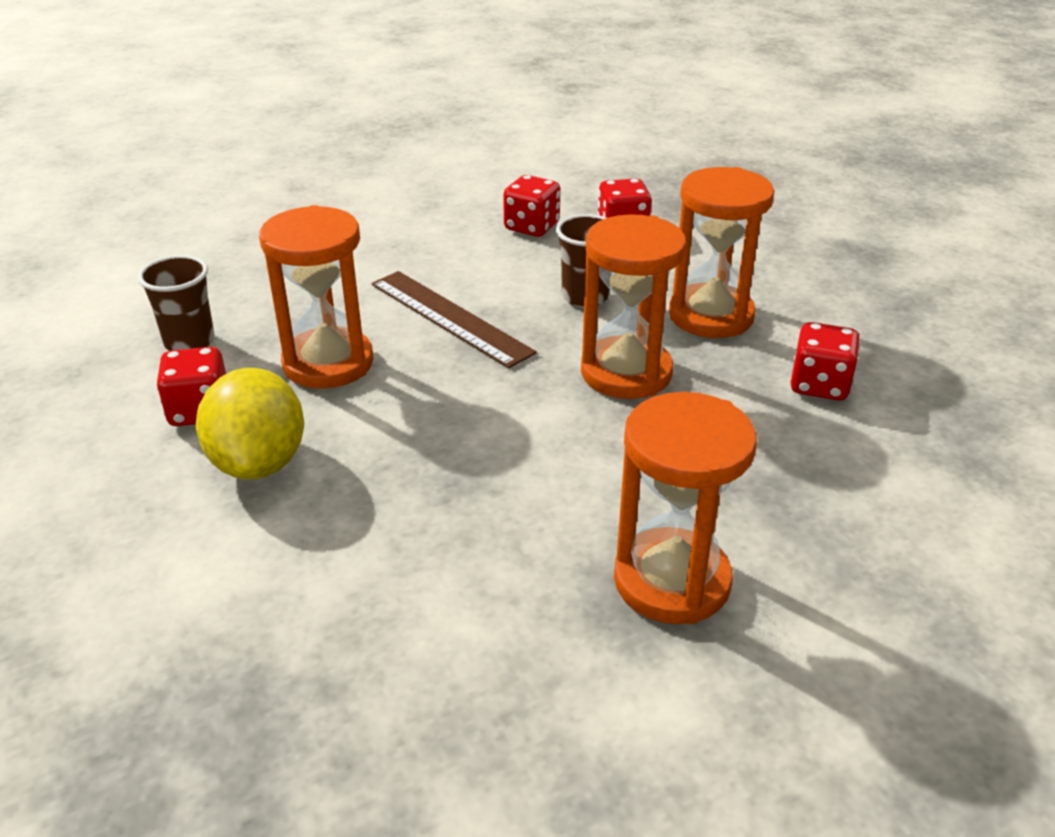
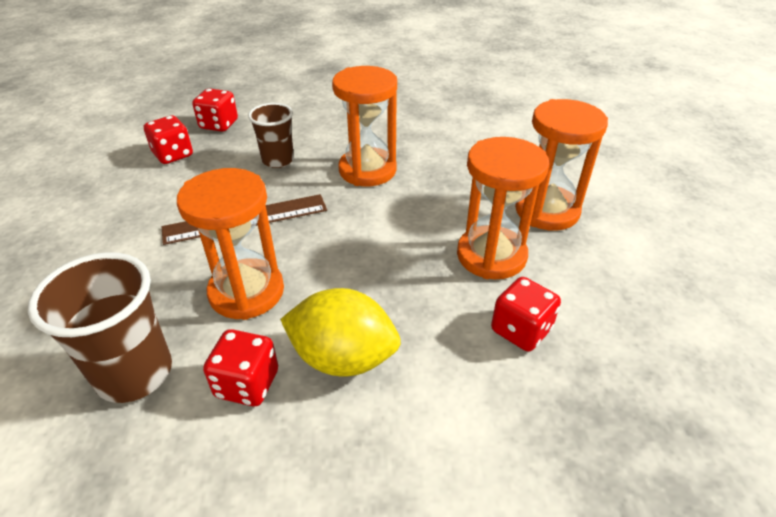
camera: 65 degrees left, 5 degrees up
(189, 342) = (135, 373): brown cup -> brown cup, size x1.54
(711, 316) = (339, 127): orange hourglass -> orange hourglass (491, 255)
(819, 385) = (424, 119): red dice -> red dice (521, 330)

